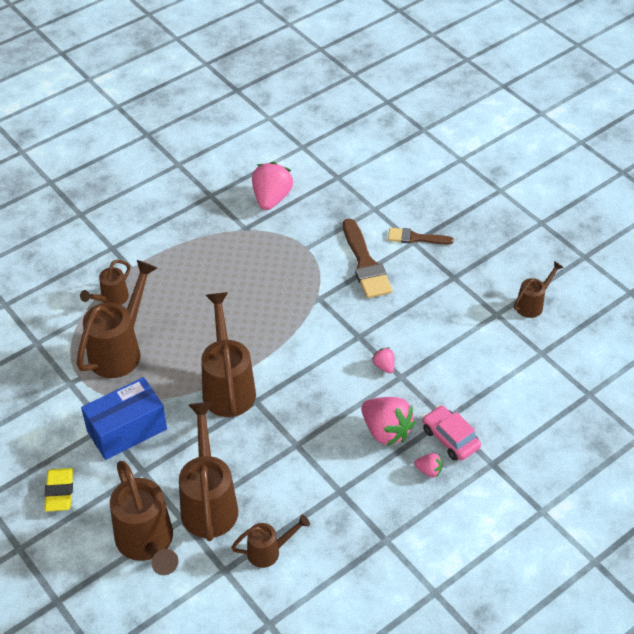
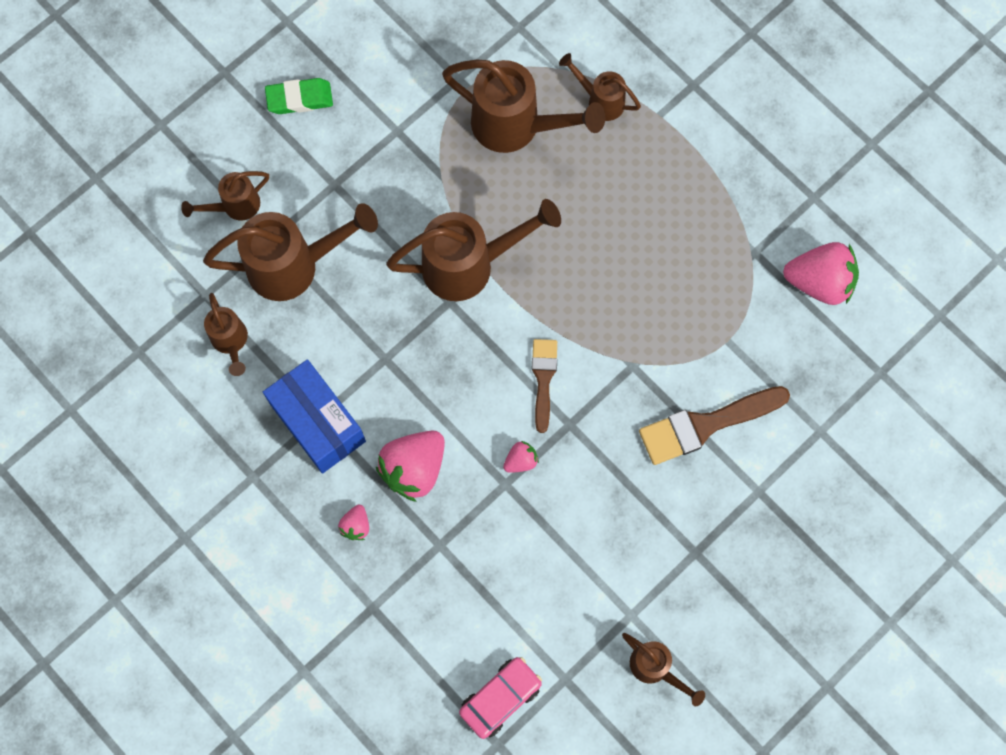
camera: 85 degrees right, 25 degrees up
(59, 492) = (299, 99): yellow eraser -> green eraser
(127, 430) = (392, 156): blue box -> blue box (318, 423)
(148, 544) = (234, 206): brown watering can -> brown watering can, size x0.54
(415, 238) = (767, 495): brown brush -> brown brush (543, 379)
(450, 438) = (408, 552): pink car -> pink car (500, 698)

